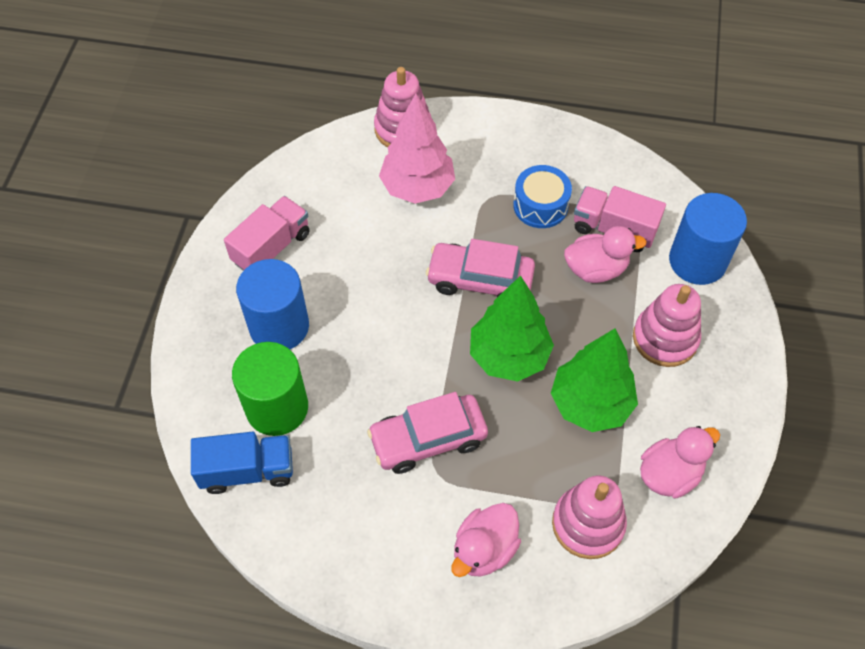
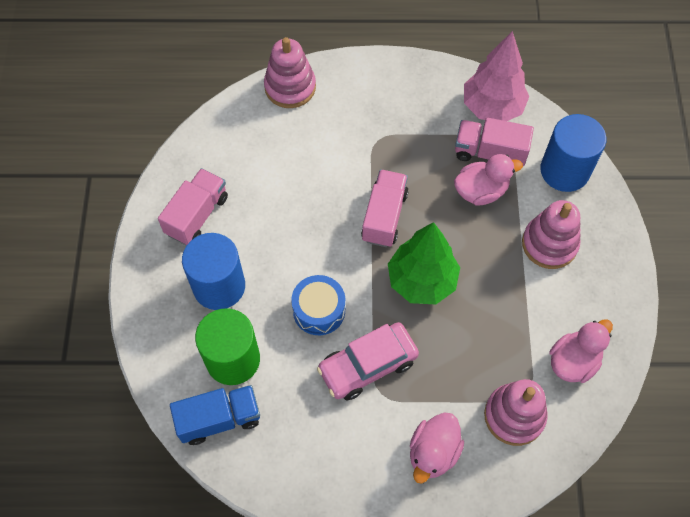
camera: 10 degrees left, 5 degrees up
(417, 188) = (314, 140): pink tree -> pink tree (492, 107)
(480, 280) = (384, 216): pink car -> pink truck
(540, 205) = (423, 140): blue drum -> blue drum (319, 310)
(590, 404) = (498, 312): green tree -> none

